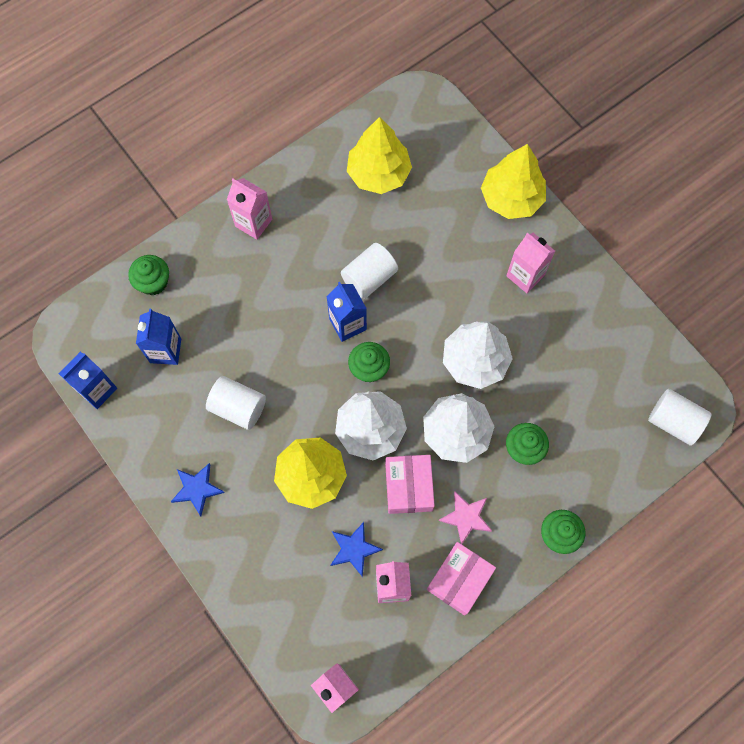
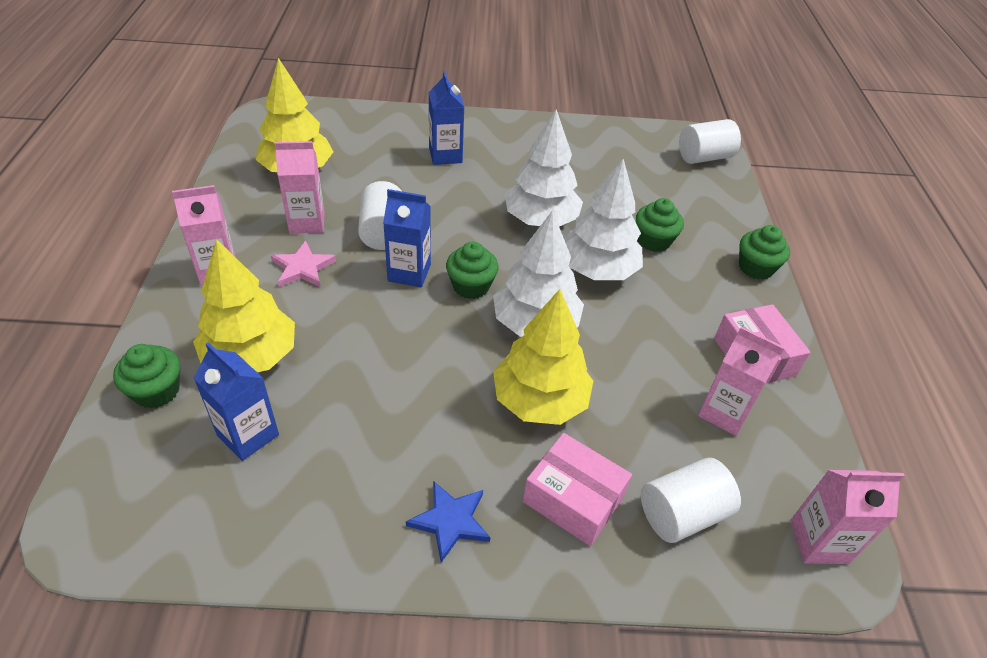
camera: 55 degrees left, 25 degrees down
(97, 390) = (202, 545): blue carton -> blue carton (445, 155)
(238, 407) = (395, 412): white cylinder -> white cylinder (682, 514)
(354, 549) = (656, 417): blue star -> none
(408, 487) = (623, 333): pink box -> pink box (573, 499)
(466, 517) = (690, 314): pink star -> pink star (302, 268)
(511, 198) = (423, 123): yellow tree -> yellow tree (251, 356)
(525, 275) = (497, 153): pink carton -> pink carton (307, 222)

